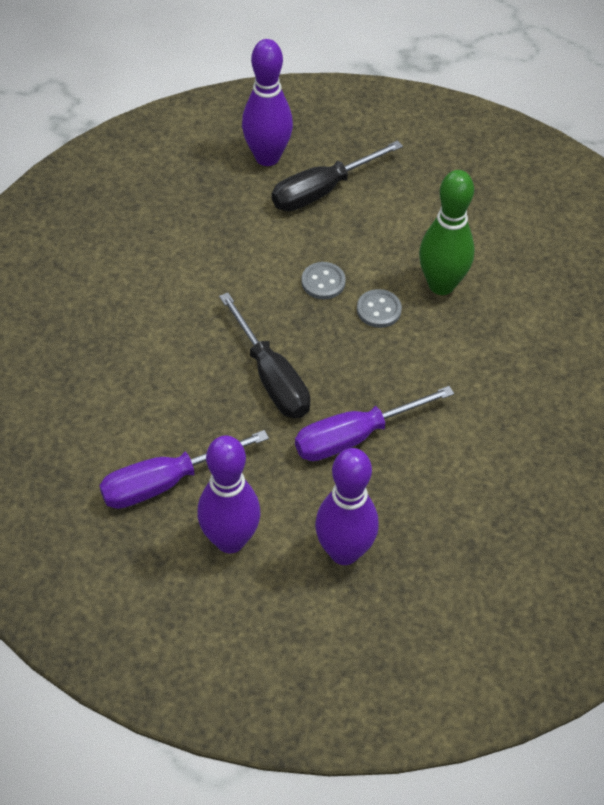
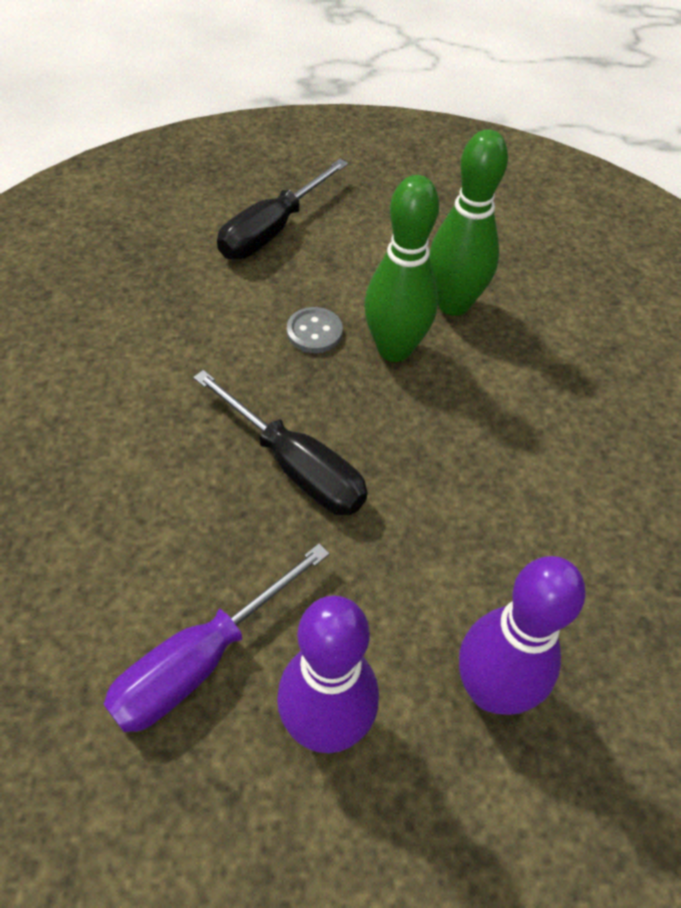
camera: 20 degrees left, 0 degrees up
(267, 157) = (194, 207): purple bowling pin -> none
(355, 436) = (434, 517): purple screwdriver -> none
(379, 310) = (394, 349): grey button -> green bowling pin

